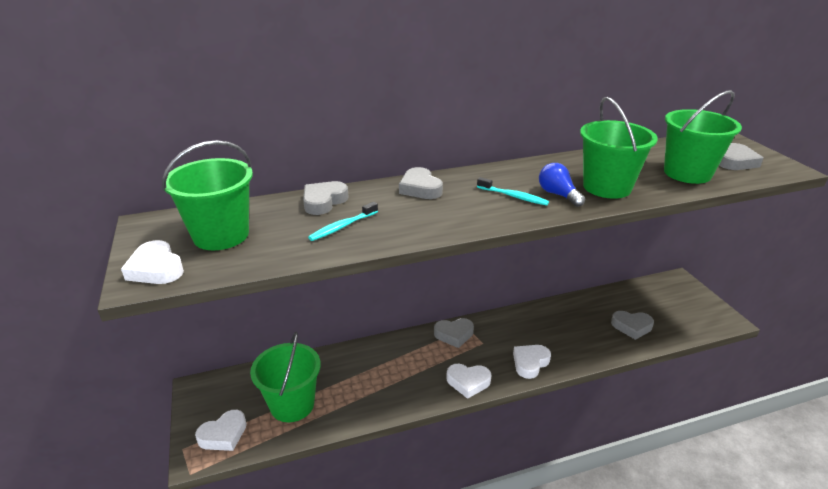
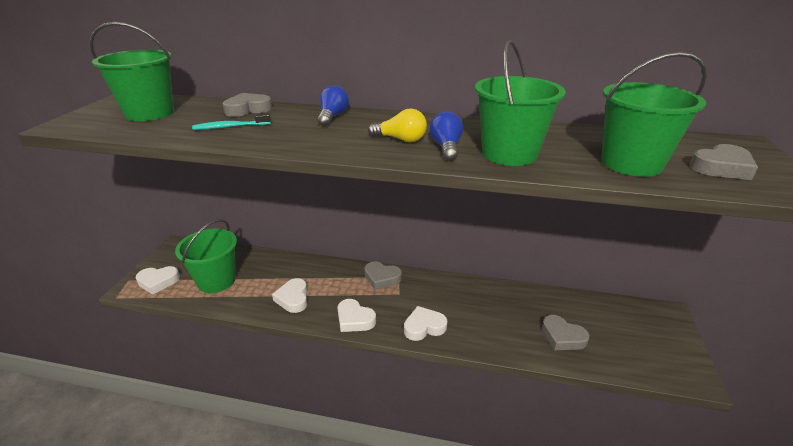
camera: 30 degrees right, 0 degrees up
(156, 268) = (82, 121): white heart -> white heart (293, 298)
(420, 188) = (332, 117): grey heart -> blue light bulb
(513, 196) = (401, 139): turquoise toothbrush -> yellow light bulb

